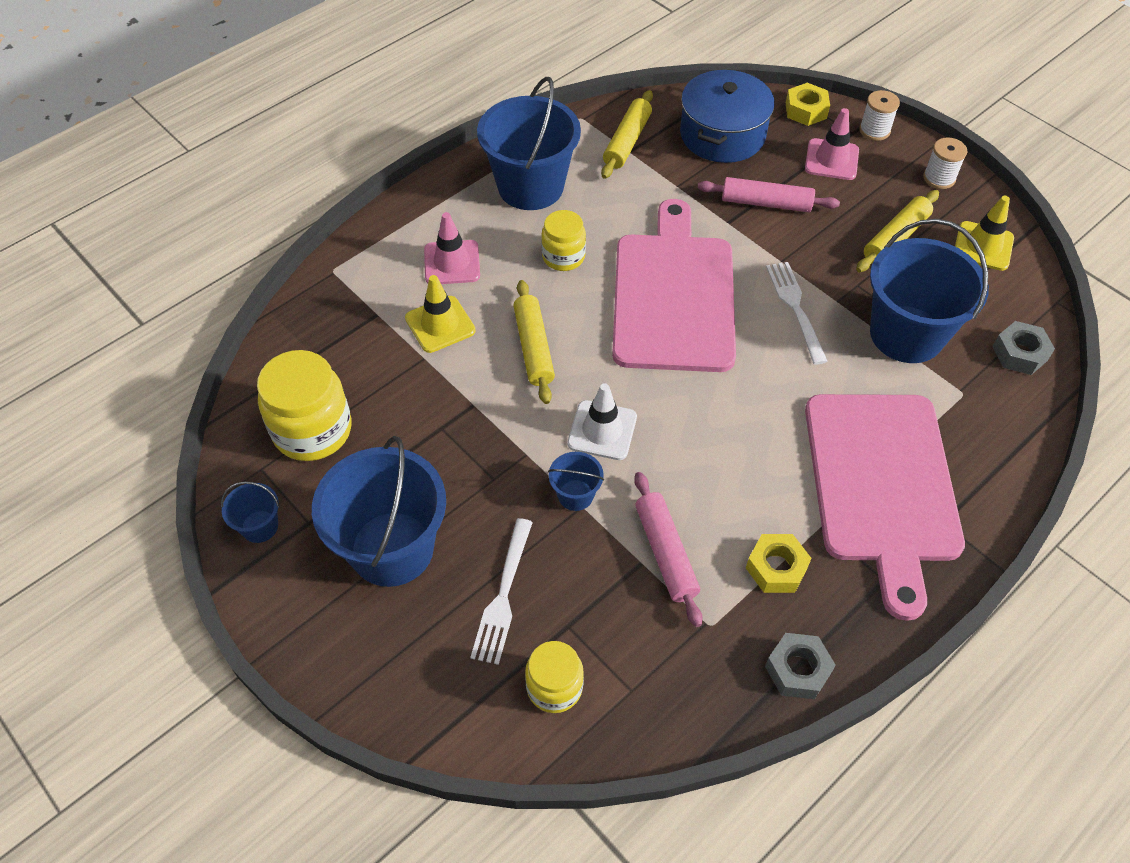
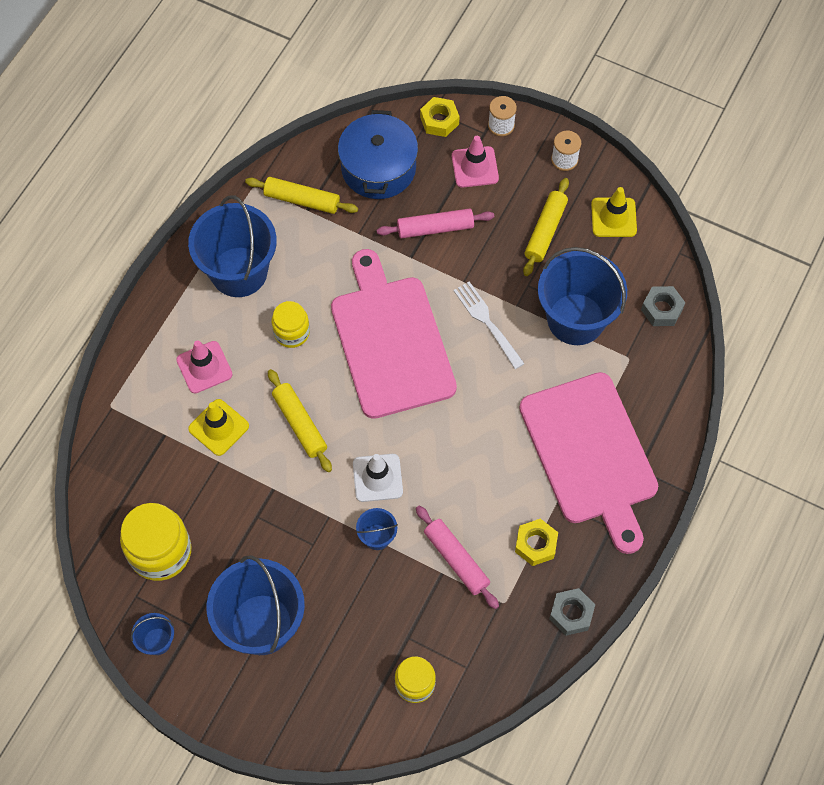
camera: 20 degrees left, 10 degrees up
(503, 595) = (355, 631): white fork -> none
(627, 142) = (302, 200): yellow rolling pin -> yellow rolling pin turned 75 degrees counterclockwise

